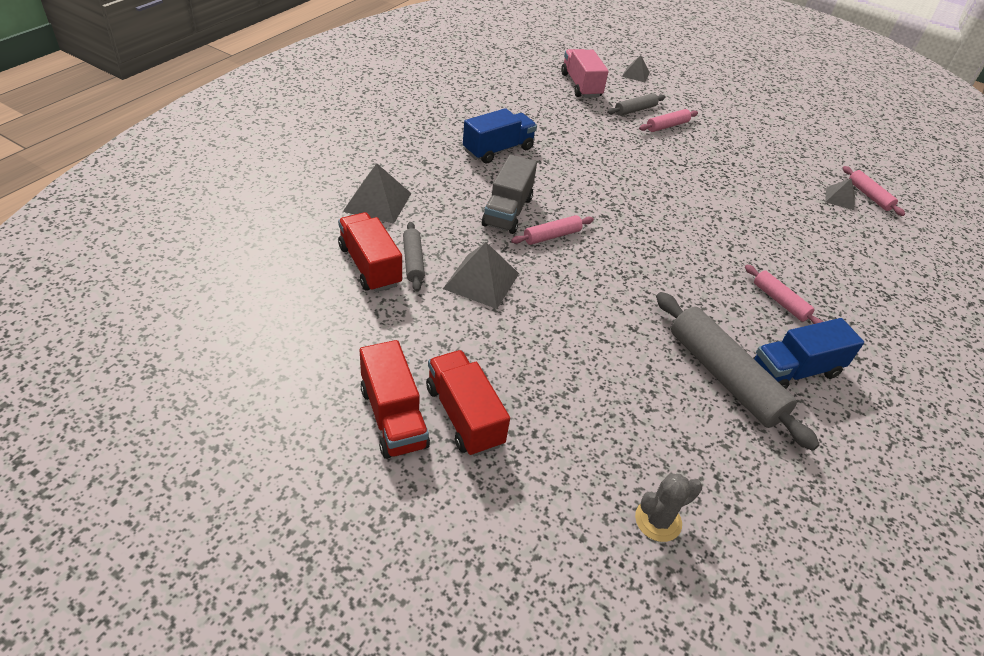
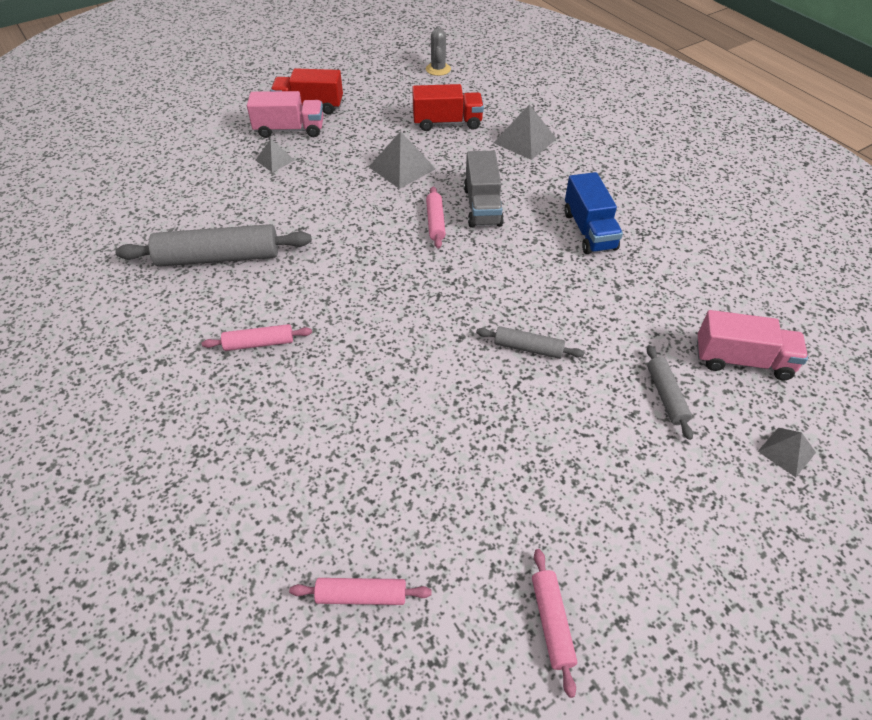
camera: 120 degrees right, 5 degrees up
(413, 261) = (442, 142): grey rolling pin -> grey rolling pin (528, 348)
(464, 416) = (289, 130): red truck -> pink truck
(507, 211) = (482, 206): grey truck -> grey truck turned 135 degrees counterclockwise
(658, 520) = (158, 177): grey cactus -> grey cactus (438, 69)
(667, 126) = (615, 414): pink rolling pin -> pink rolling pin (551, 622)
(795, 371) = (187, 305): blue truck -> none
(840, 198) = (374, 541): grey pyramid -> grey pyramid (275, 160)

